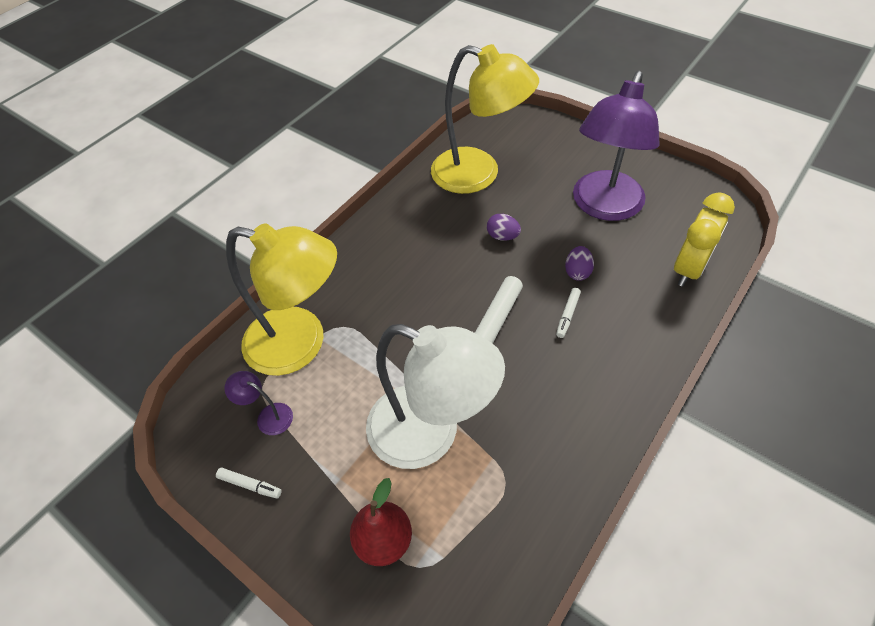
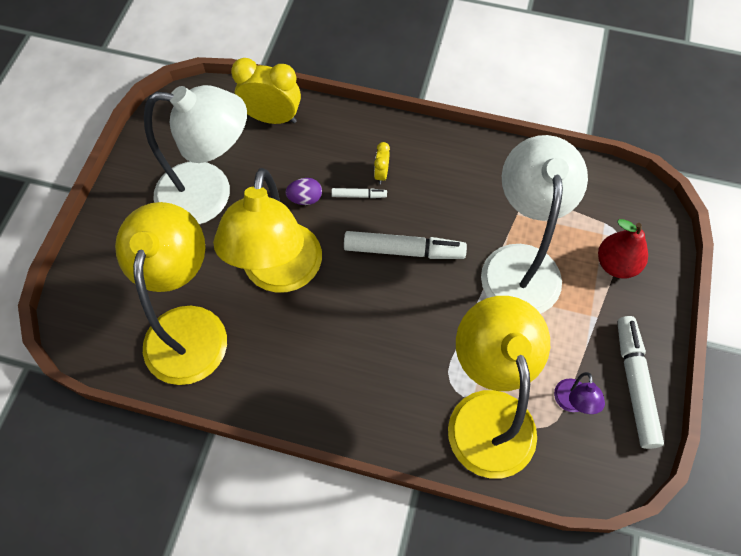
camera: 115 degrees left, 10 degrees up
(250, 485) = (635, 384): white marker -> white marker, size x2.10
(502, 236) = (279, 274): purple egg -> yellow lamp
(589, 342) = (381, 174): none -> yellow clock
(604, 207) = (209, 194): purple lamp -> white lamp

